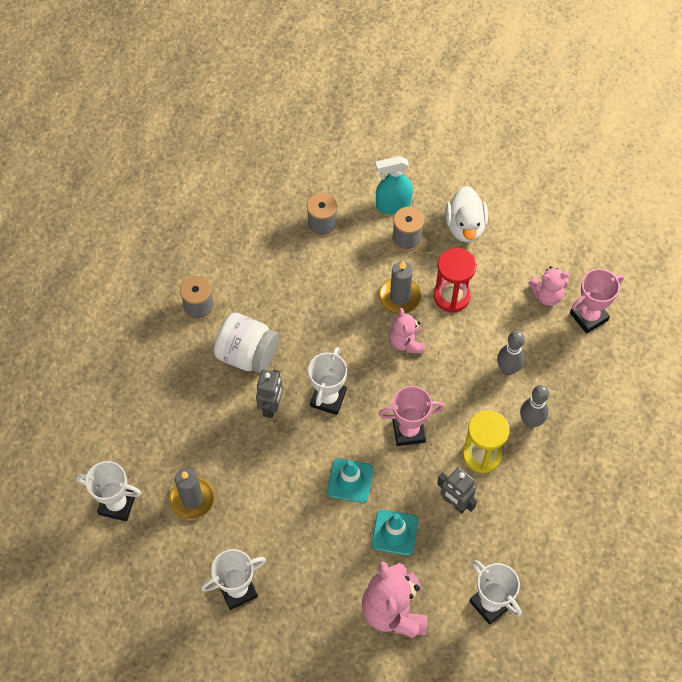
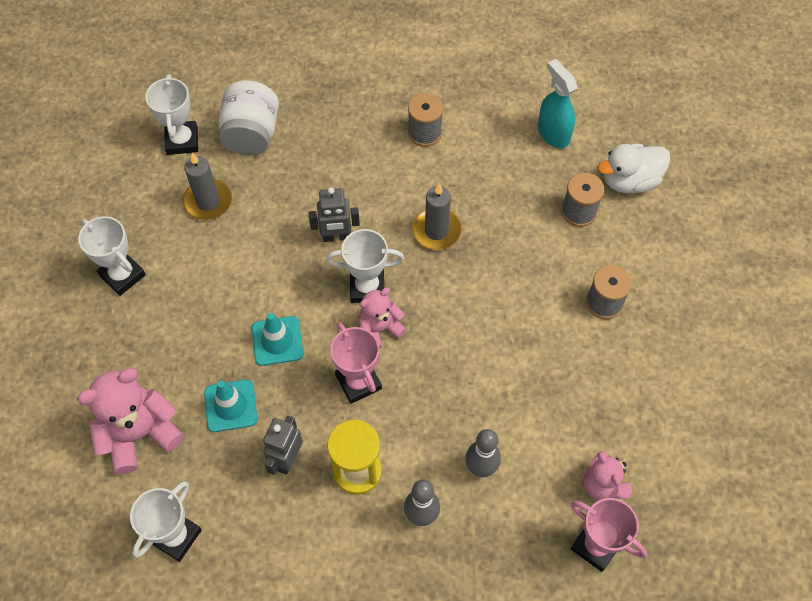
camera: 70 degrees right, 0 degrees up
(247, 354) = (388, 194): white jar -> white jar (251, 134)
(393, 205) = (641, 274): turquoise spray bottle -> turquoise spray bottle (553, 134)
(400, 297) = (524, 319): grey candle -> grey candle (436, 230)
(406, 342) = (469, 344): pink teddy bear -> pink teddy bear (379, 329)
(451, 296) = (551, 375): red hourglass -> none
(465, 226) = (653, 361): white duck -> white duck (630, 181)

